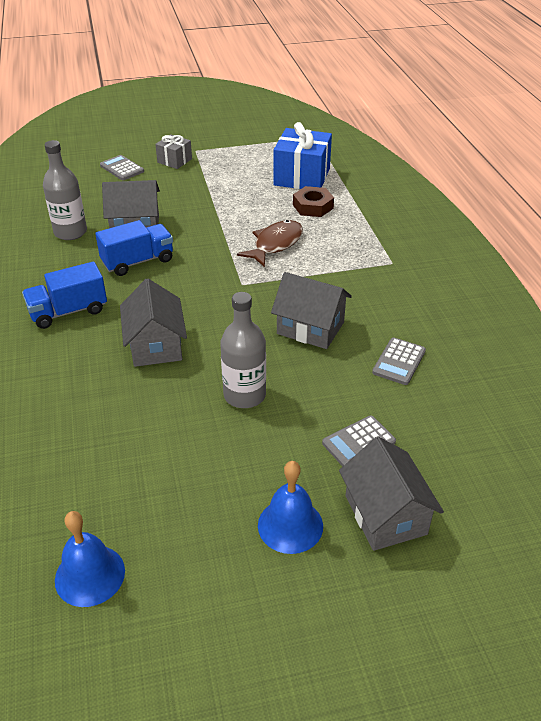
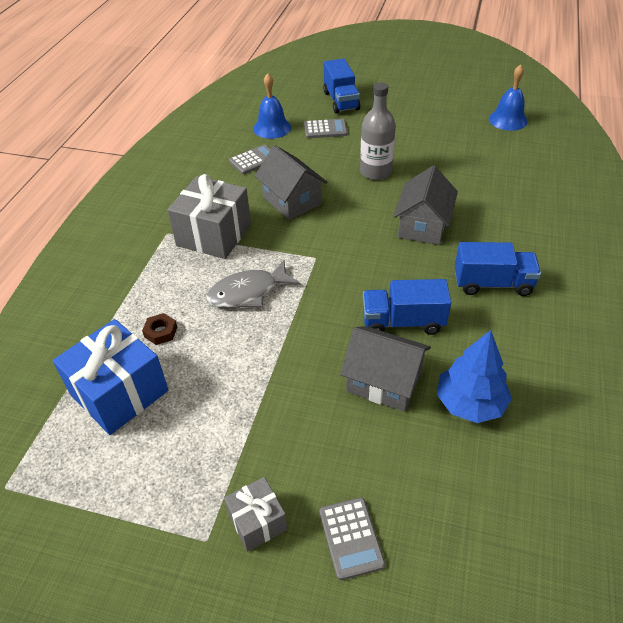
camera: 150 degrees left, 5 degrees up
(70, 232) = (470, 403): grey bottle -> blue tree
(275, 244) = (248, 292): brown fish -> grey fish
(290, 525) = (393, 110): blue bell -> blue bell (272, 128)
(313, 206) = (160, 332): brown nut -> brown nut, size x0.64
(350, 274) = (214, 235): none -> grey gift
(385, 515) = (341, 101): grey house -> blue truck

